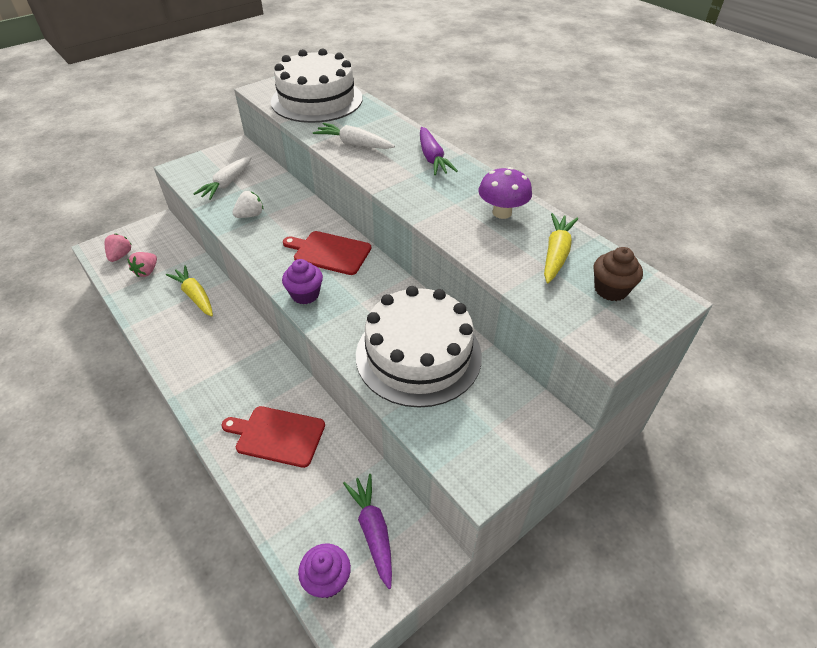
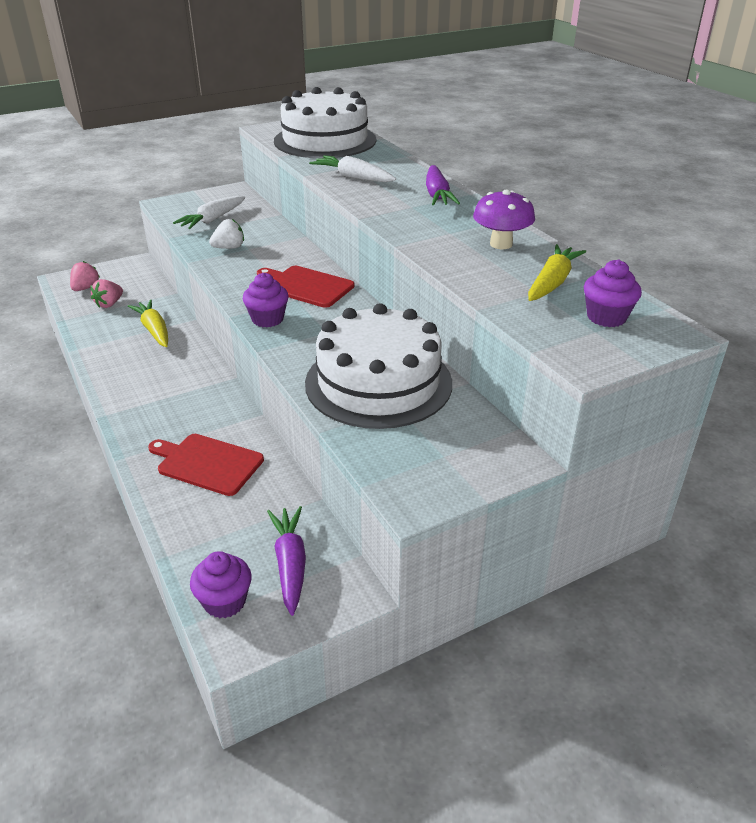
camera: 10 degrees right, 10 degrees down
(610, 290) = (606, 317): brown cupcake -> purple cupcake

